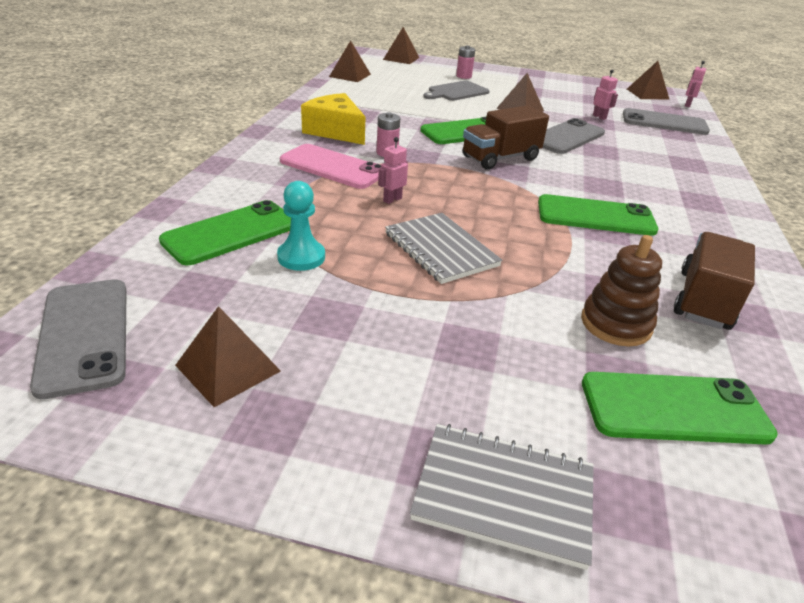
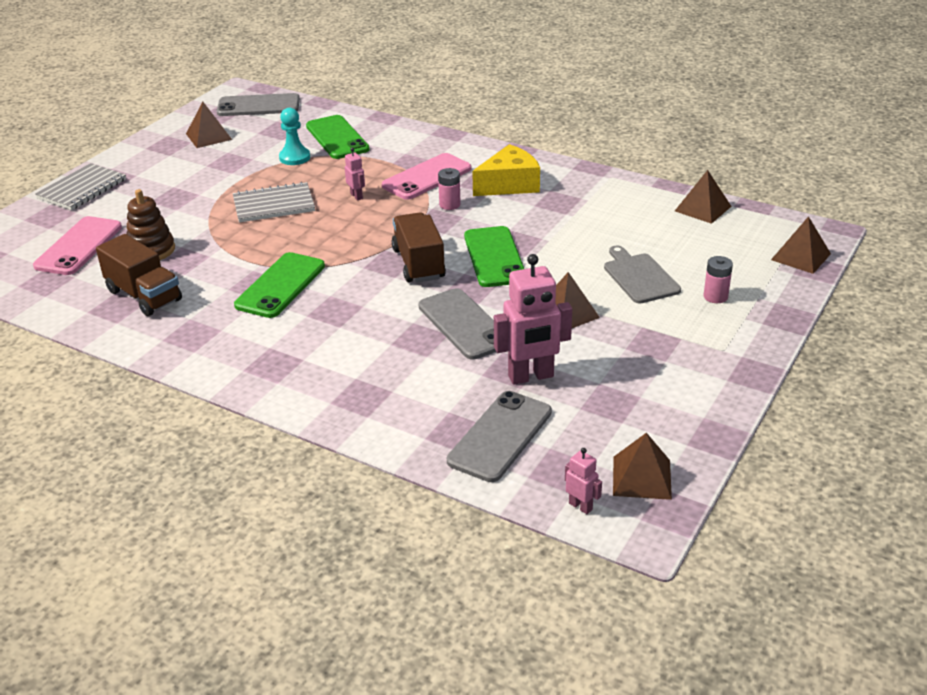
camera: 110 degrees right, 0 degrees up
(599, 117) = (531, 376): pink robot -> pink robot, size x2.10
(674, 408) = (79, 246): green phone -> pink phone

